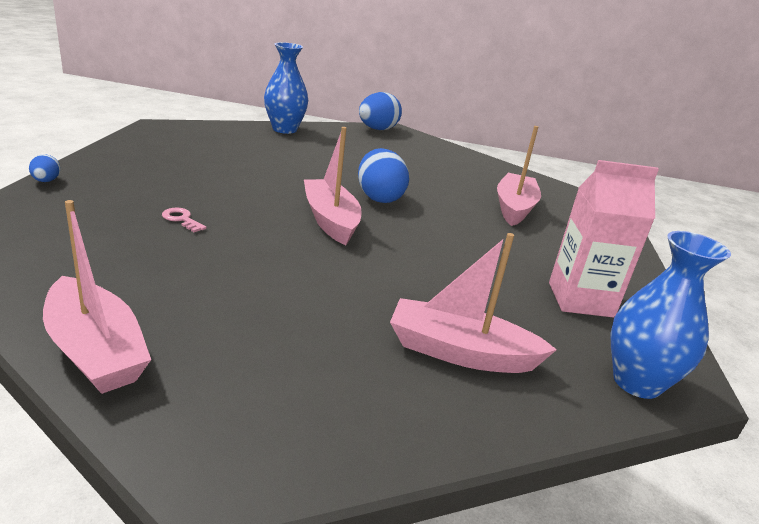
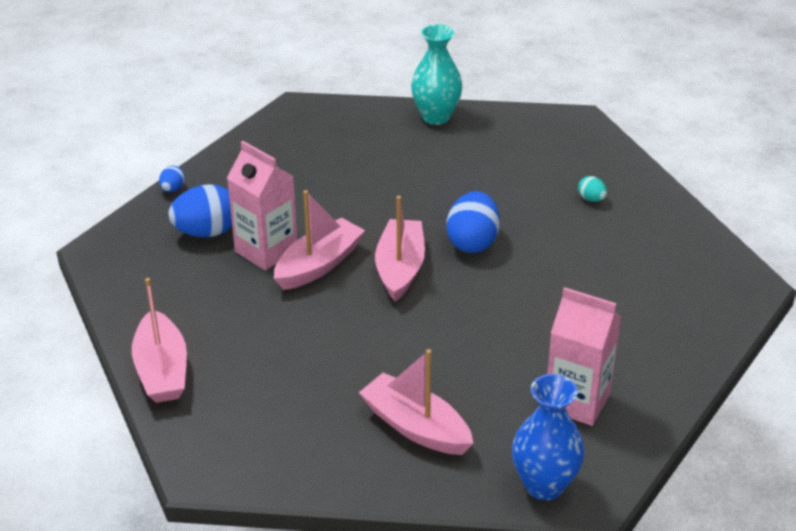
camera: 30 degrees right, 10 degrees up
(182, 219) = (266, 251): pink key -> pink carton
(284, 129) = (436, 117): blue vase -> turquoise vase
(377, 129) = (556, 120): blue egg -> blue egg (207, 232)
(445, 167) = (591, 199): none -> turquoise egg
(514, 208) = (621, 275): pink boat -> pink boat (319, 265)

